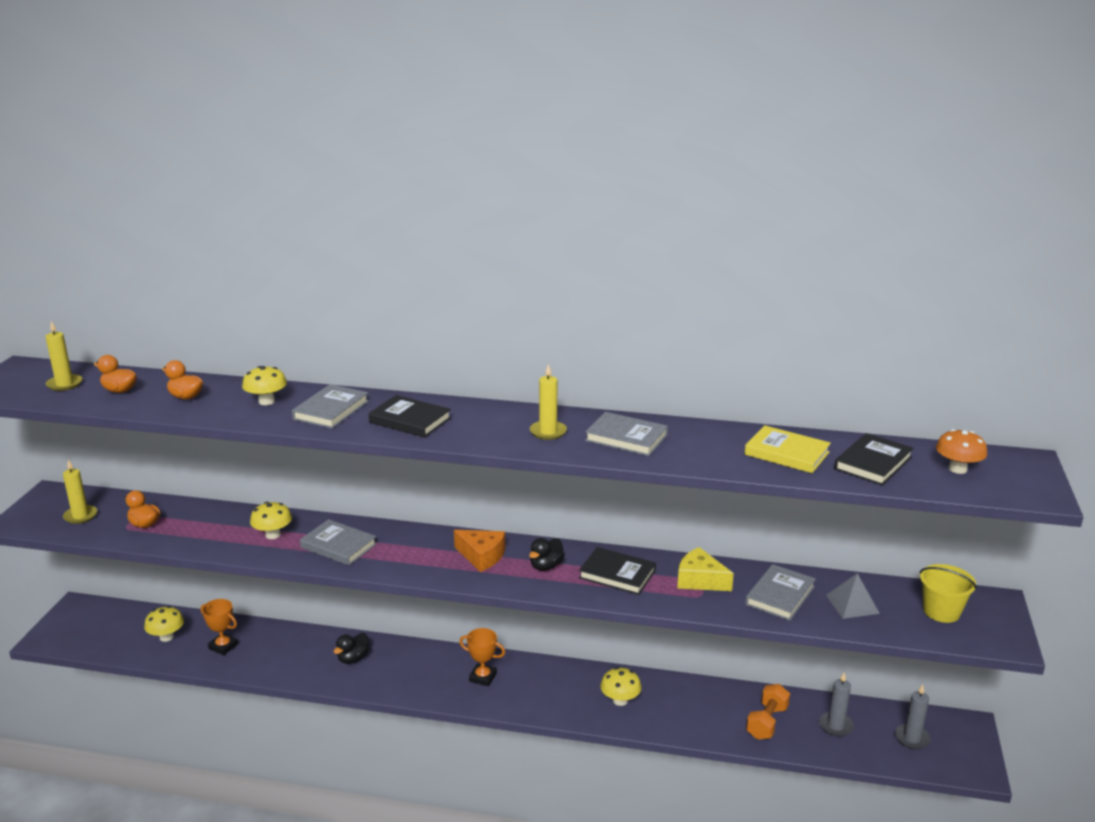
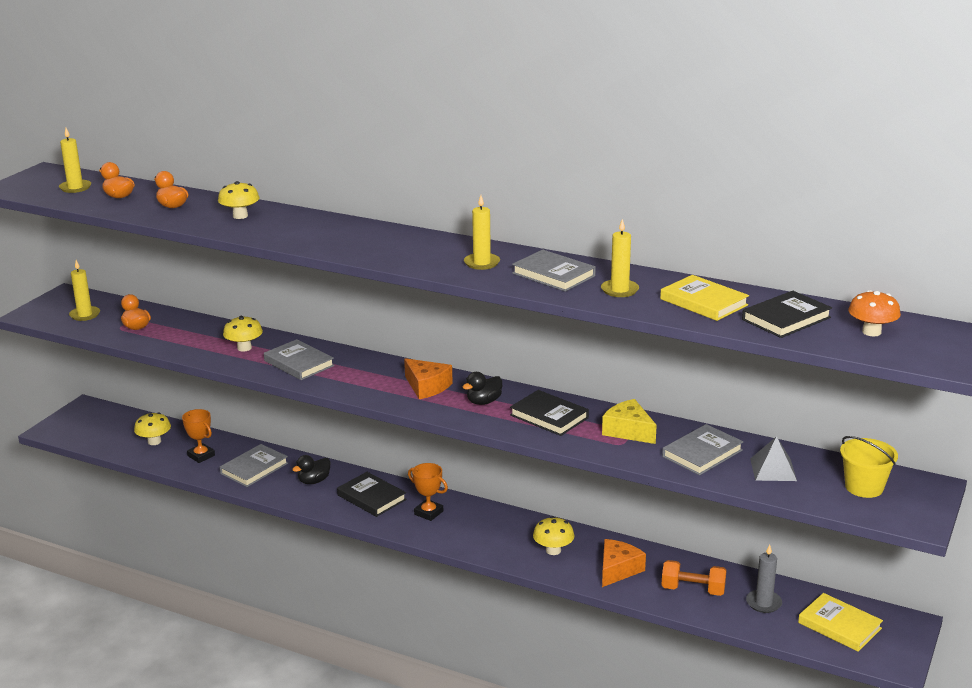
camera: 15 degrees right, 0 degrees up
(331, 410) = (293, 228): grey book -> grey book (254, 468)
(410, 420) = (359, 242): black book -> black book (371, 497)
(689, 712) = (618, 570): none -> orange cheese
(700, 449) = (619, 290): none -> yellow candle
(767, 722) = (693, 590): orange dumbbell -> orange dumbbell turned 60 degrees clockwise
(912, 738) = (839, 625): grey candle -> yellow book

